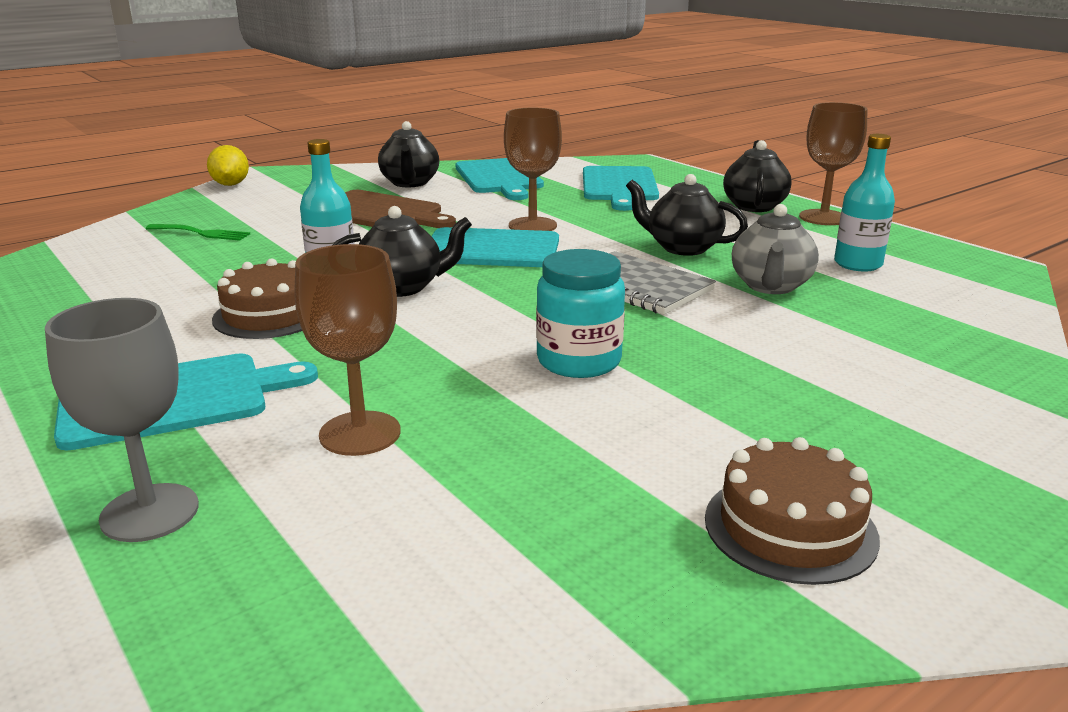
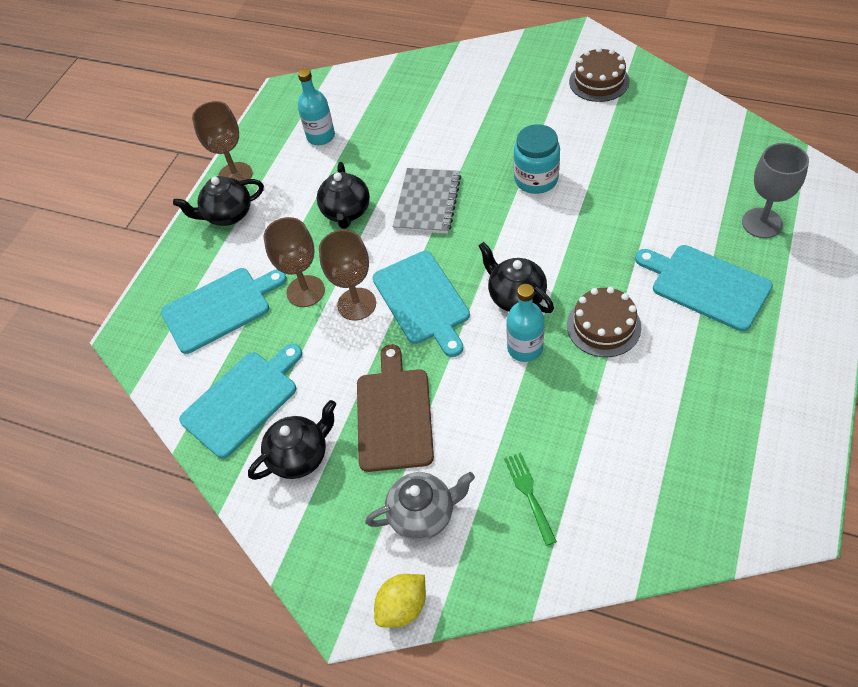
camera: 115 degrees left, 30 degrees up
(360, 433) = (660, 206): brown goblet -> brown goblet (305, 291)
(770, 286) = (384, 155): grey teapot -> grey teapot (423, 514)

